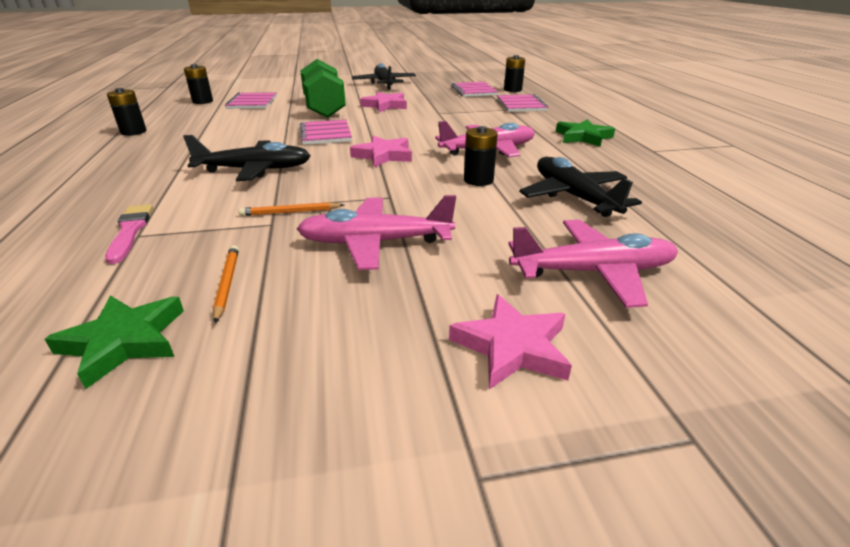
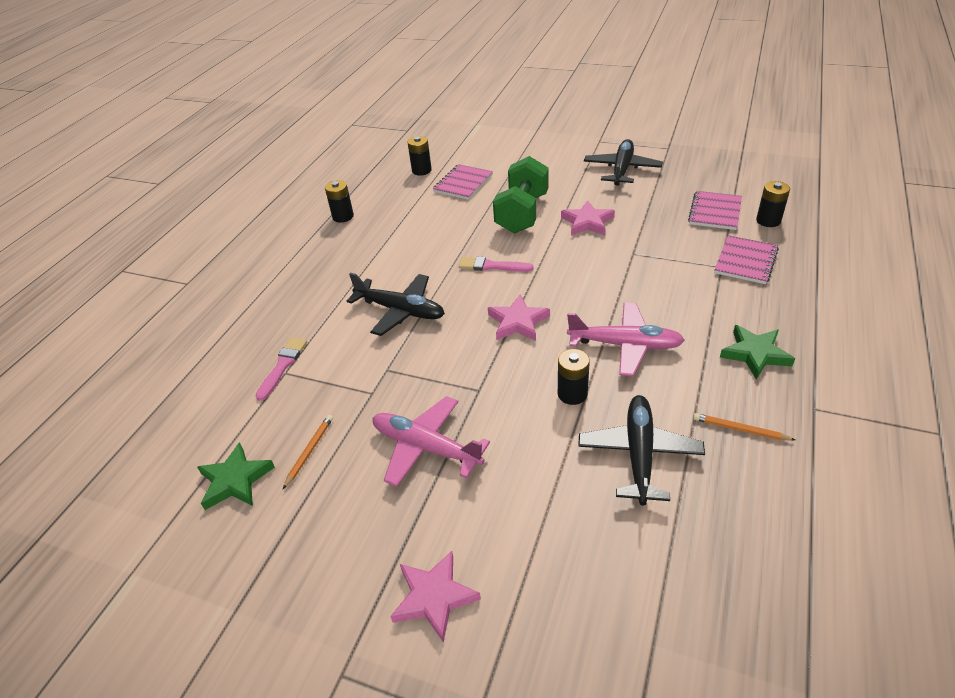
camera: 35 degrees right, 10 degrees up
(290, 212) = (392, 383): orange pencil -> orange pencil (740, 429)
(325, 134) = (492, 266): pink notebook -> pink brush
(593, 272) = (558, 557): pink plane -> none

